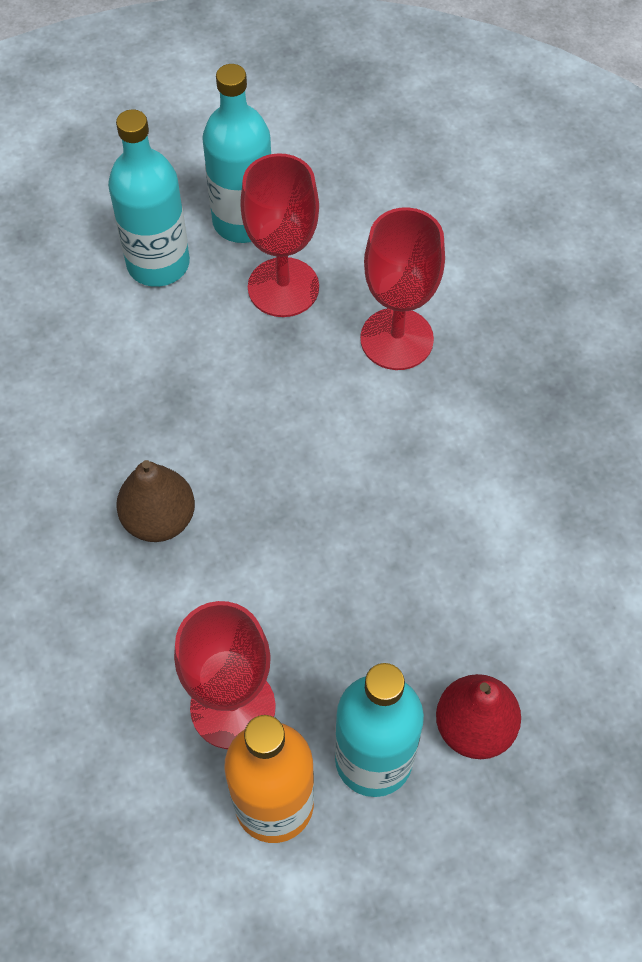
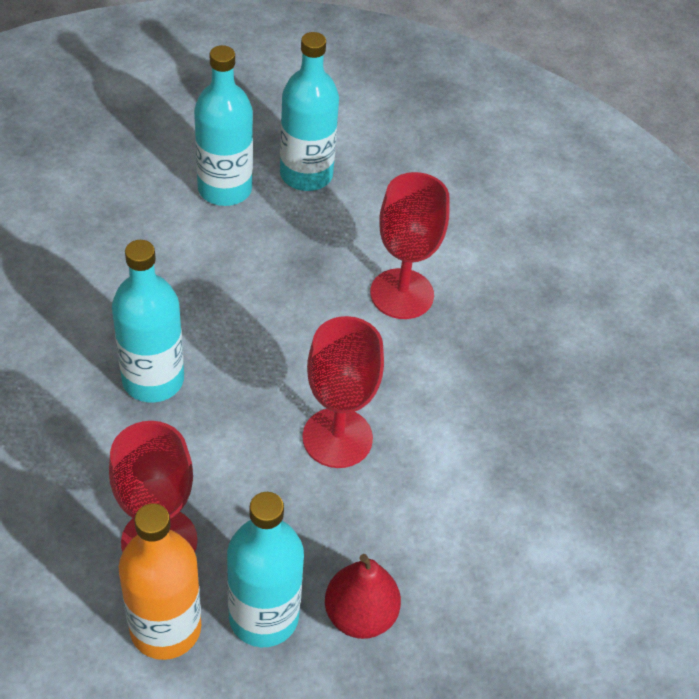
camera: 10 degrees right, 10 degrees down
(159, 519) = (153, 380): brown pear -> turquoise bottle
(283, 287) = (321, 232): red goblet -> red goblet (337, 438)

